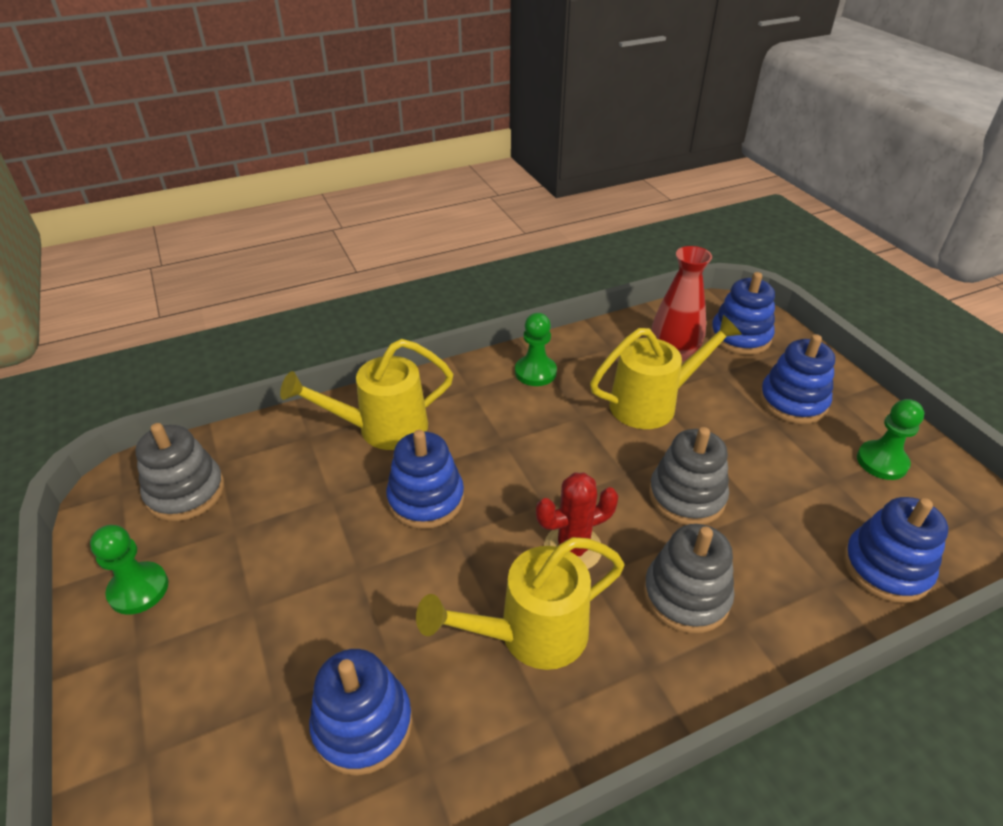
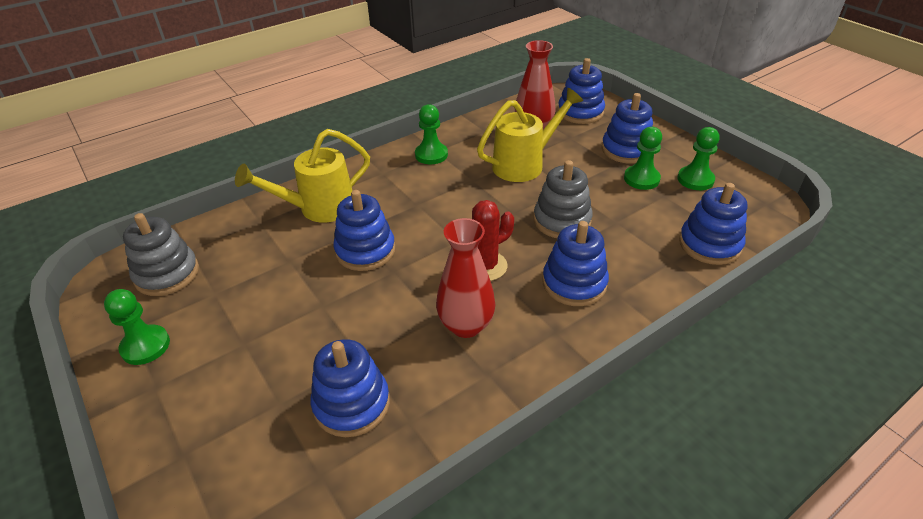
camera: 10 degrees left, 0 degrees up
(531, 634) = (466, 325): yellow watering can -> red vase
(686, 596) = (574, 283): grey stacking toy -> blue stacking toy
(806, 449) = (641, 179): none -> green pawn

